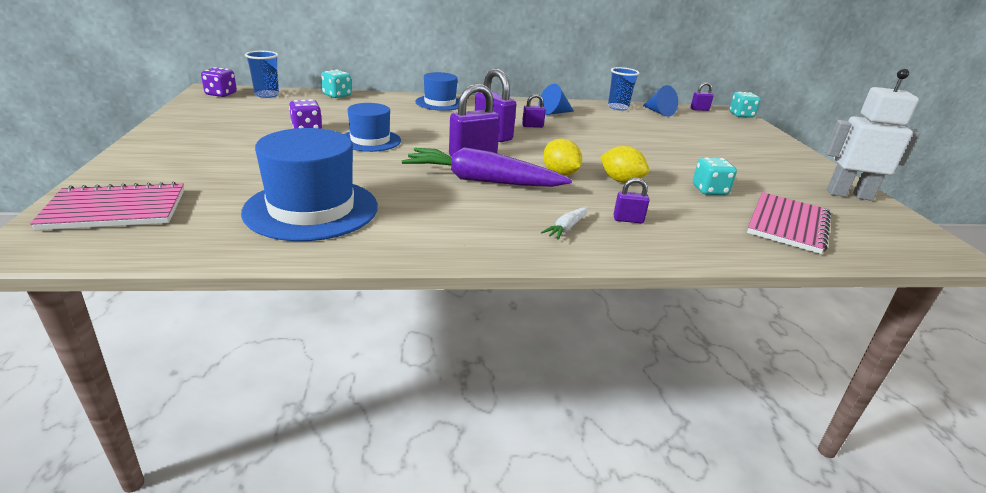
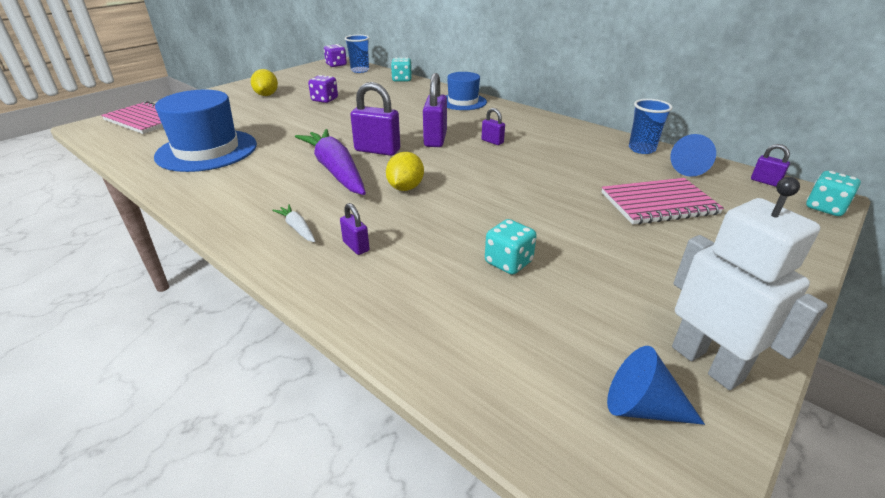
camera: 50 degrees right, 5 degrees up
(370, 140) = (341, 117): blue hat -> none
(554, 113) = (547, 135): blue cone -> blue cone (642, 407)
(566, 228) = (297, 228): white carrot -> white carrot turned 60 degrees clockwise
(621, 181) = (442, 214): yellow lemon -> yellow lemon (267, 95)
(787, 224) = (499, 337): pink notebook -> pink notebook (658, 203)

